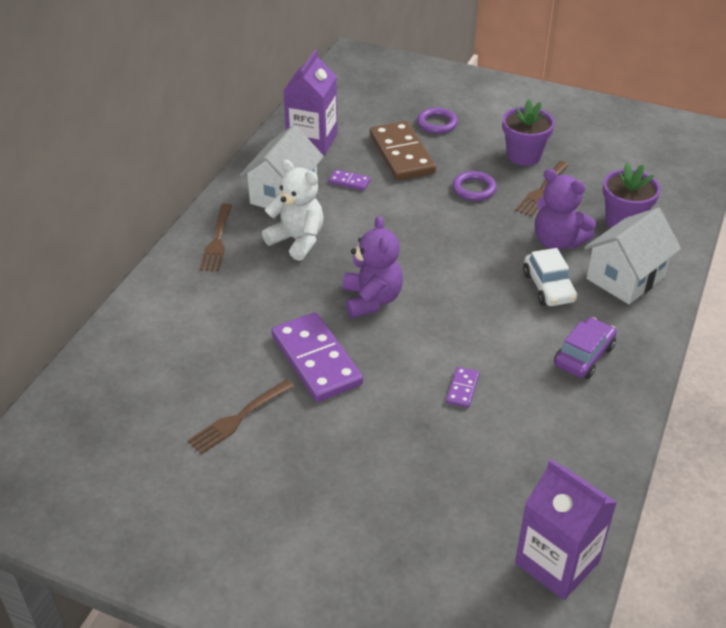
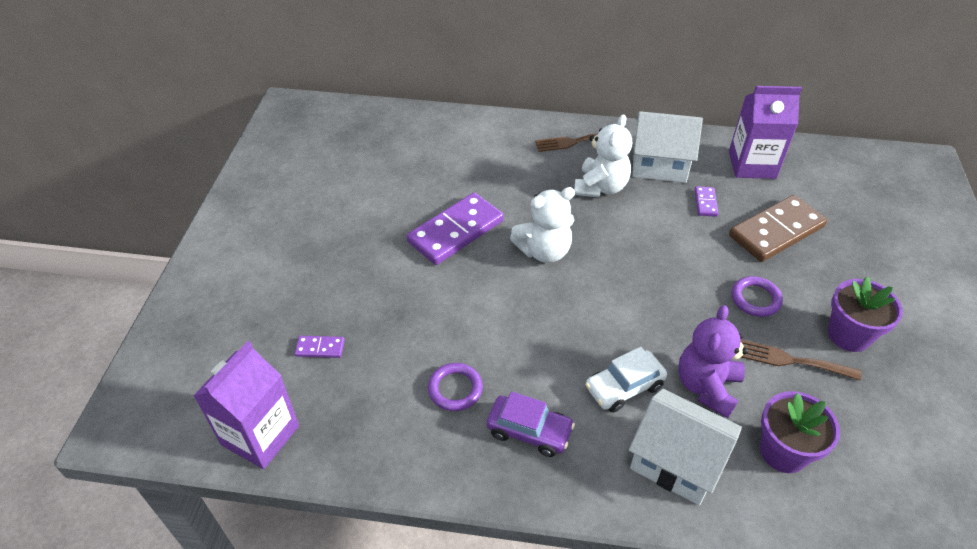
camera: 75 degrees right, 5 degrees up
(238, 418) = (379, 202): brown fork -> none
(371, 300) = (544, 251): purple teddy bear -> white teddy bear
(437, 123) = (852, 249): purple ring -> purple ring (455, 389)
(462, 389) = (451, 335): purple domino -> purple domino (320, 348)

